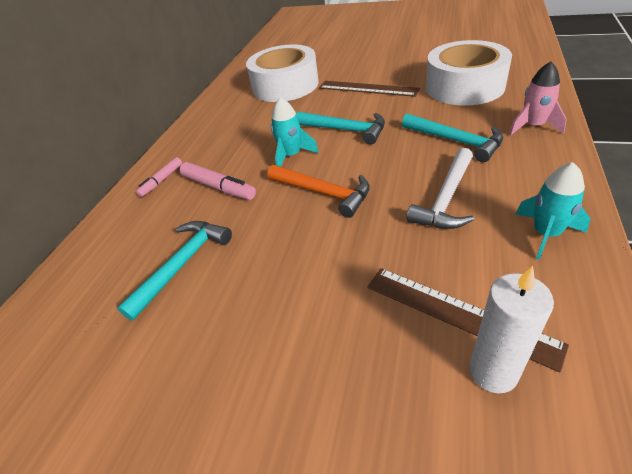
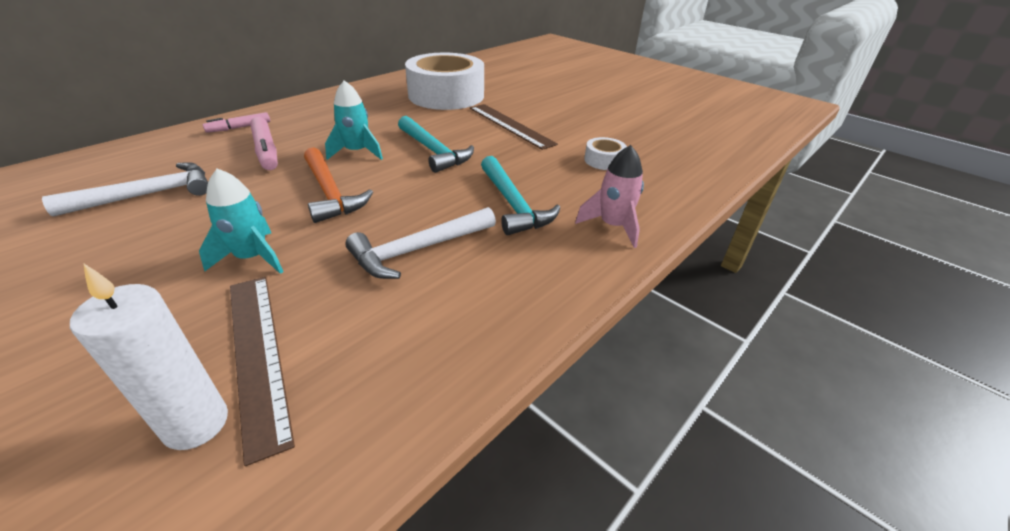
camera: 20 degrees right, 5 degrees down
(182, 264) = (148, 195): turquoise hammer -> white hammer
(464, 87) = (604, 160): white tape -> white tape, size x0.41
(546, 234) = (454, 331): turquoise rocket -> turquoise rocket (252, 258)

